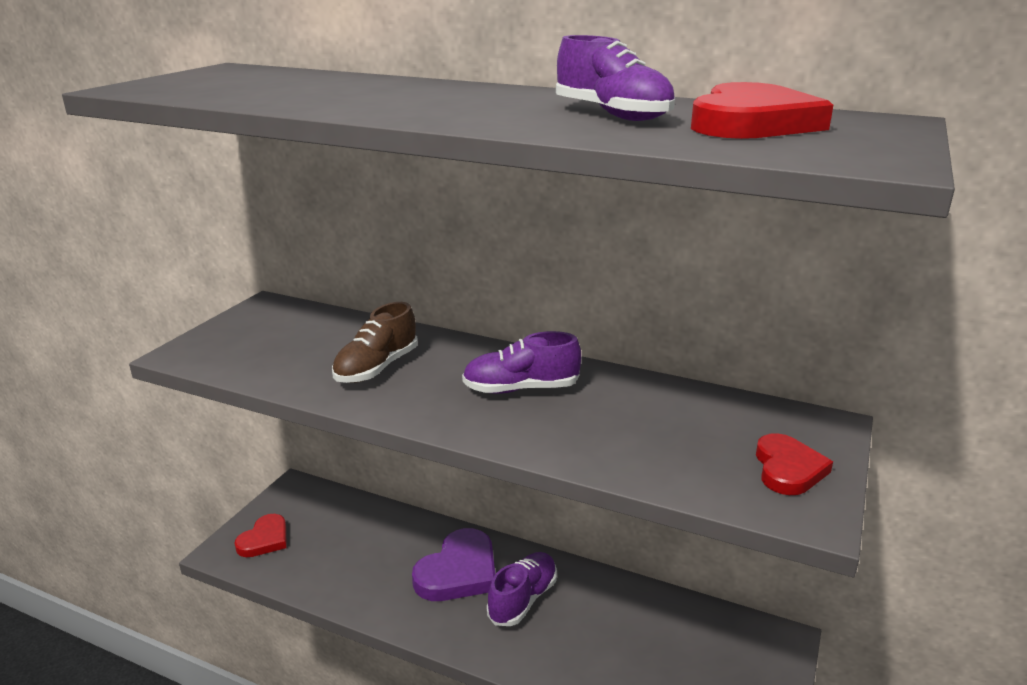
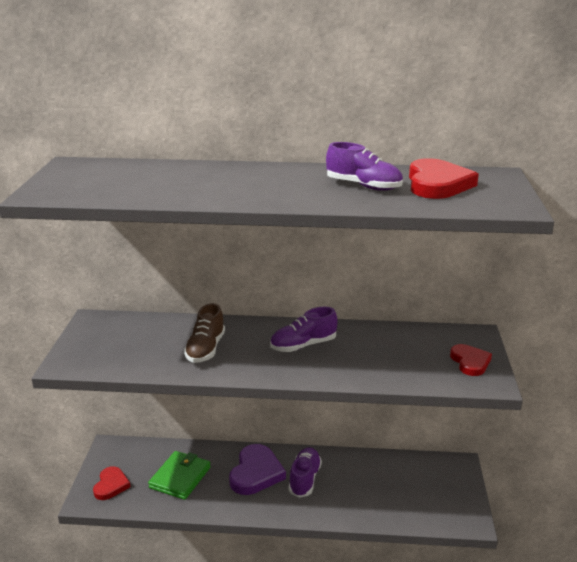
camera: 20 degrees left, 0 degrees up
(355, 551) = (180, 477): none -> green wallet

